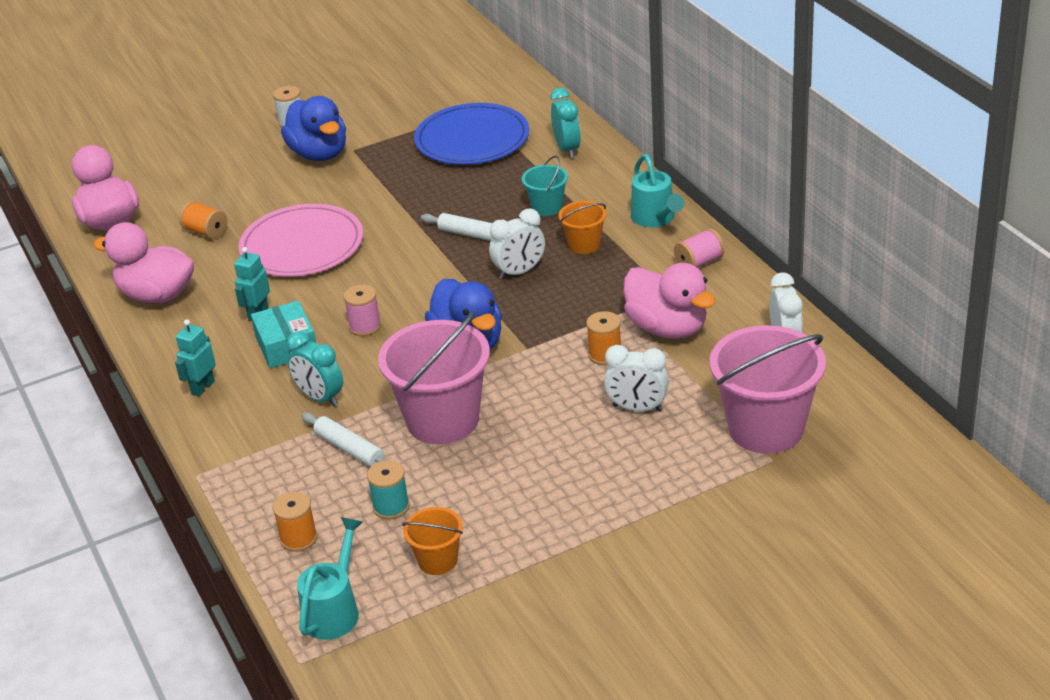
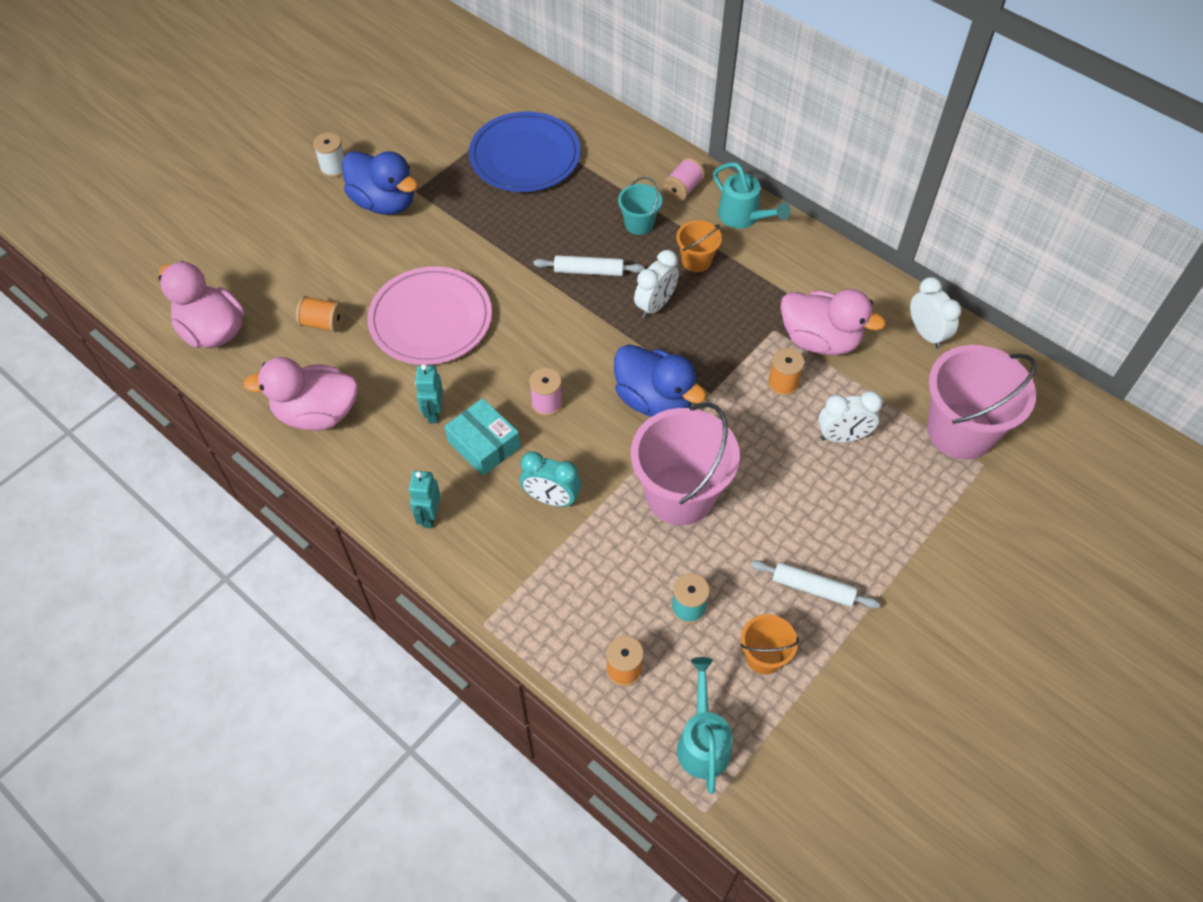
camera: 25 degrees left, 20 degrees up
(349, 449) = (613, 552): white rolling pin -> white rolling pin (813, 588)
(567, 149) = (620, 151): turquoise clock -> none
(699, 263) = (807, 260): pink spool -> pink spool (683, 189)

